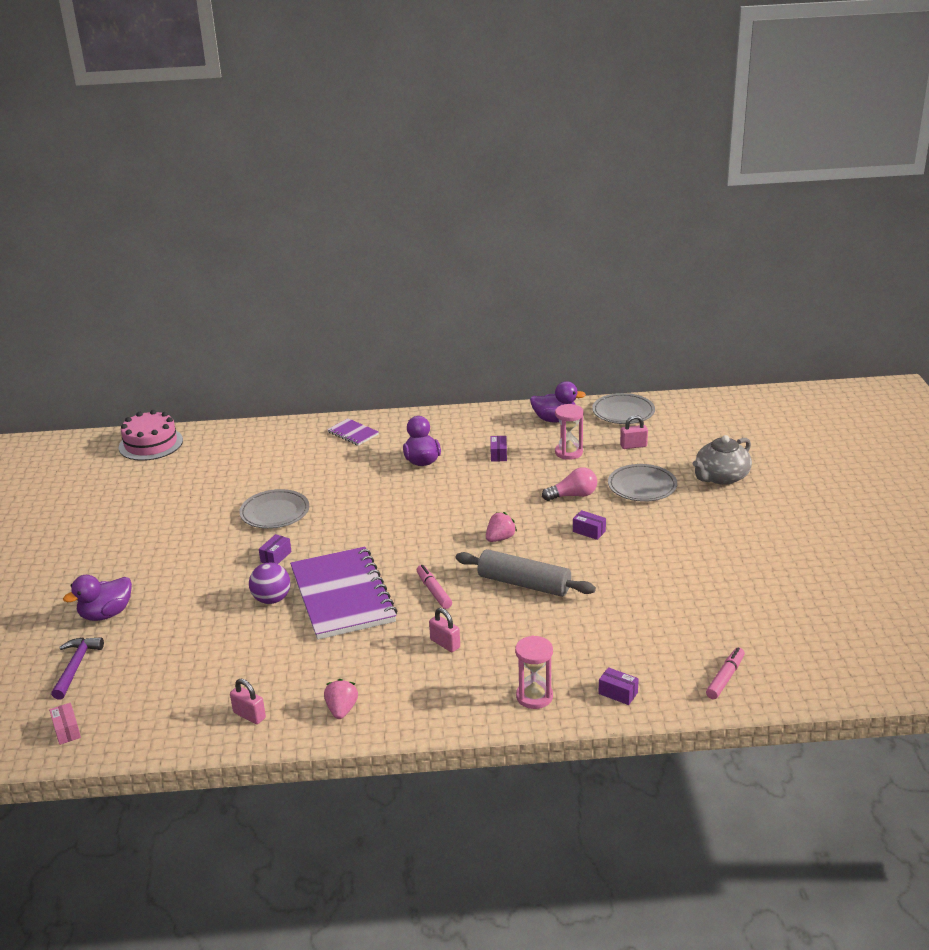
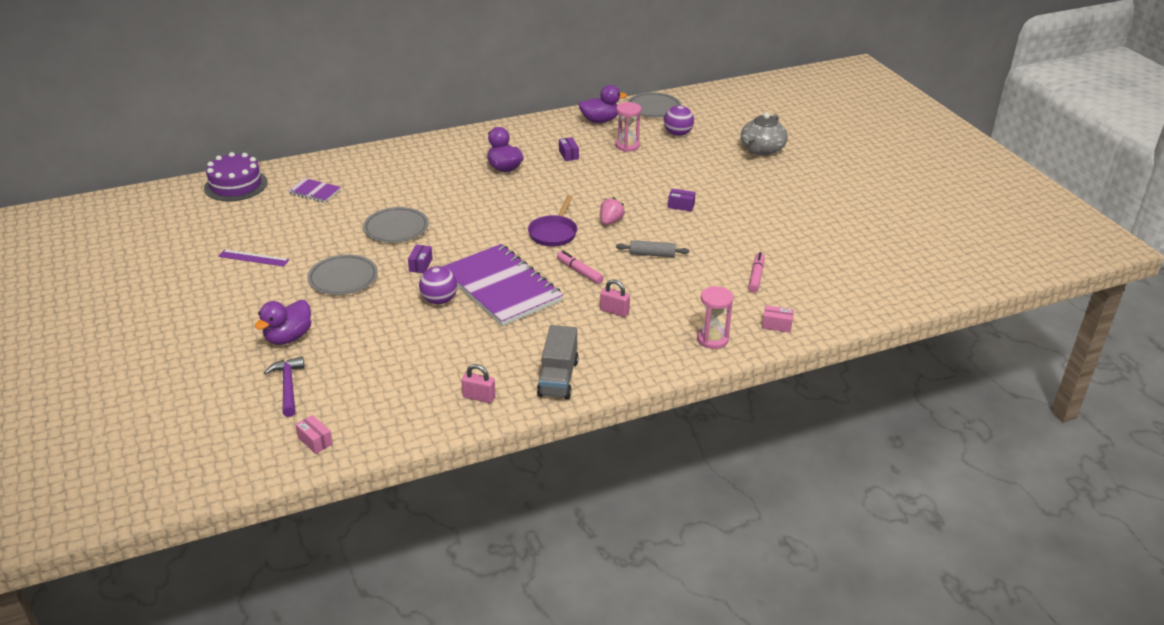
camera: 20 degrees left, 5 degrees up
(123, 523) = (253, 258): none -> purple ruler
(151, 444) = (236, 185): pink cake -> purple cake
(342, 710) = (558, 378): pink strawberry -> grey truck
(353, 433) = (427, 153): purple notebook -> purple notebook (314, 192)
(432, 542) = (554, 233): none -> purple pan
(524, 584) = (652, 254): grey rolling pin -> grey rolling pin, size x0.56
(573, 495) = (651, 179): pink light bulb -> none
(618, 693) = (777, 325): purple box -> pink box
(633, 446) = (677, 134): pink padlock -> purple ball
(642, 486) = (703, 165): grey plate -> grey plate (343, 278)
(725, 678) = (851, 300): pink marker -> pink marker (756, 276)

